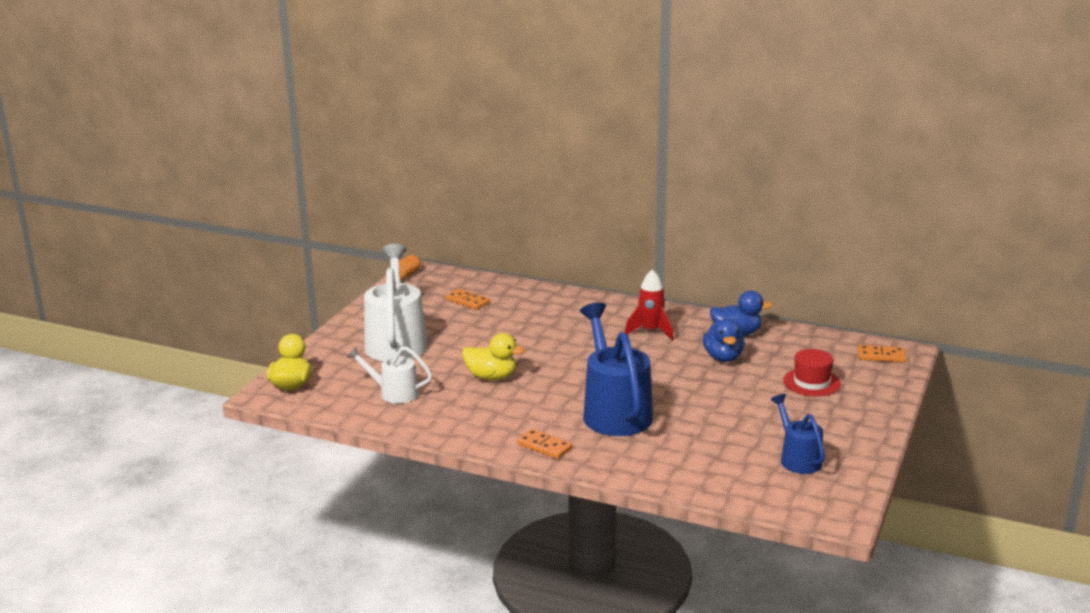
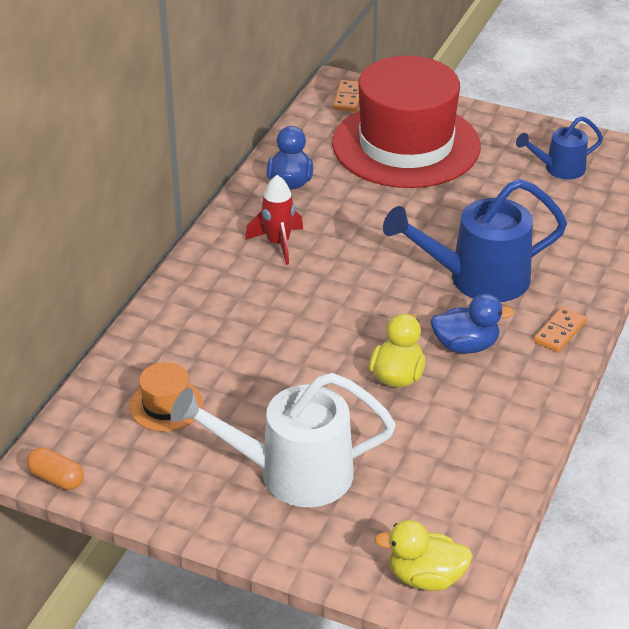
camera: 90 degrees left, 15 degrees up
(393, 393) = (443, 466): white watering can -> none
(467, 301) = (166, 405): orange domino -> orange hat
(723, 357) = (349, 196): blue duck -> blue duck (466, 346)
(812, 382) = (406, 145): red hat -> red hat, size x2.48

